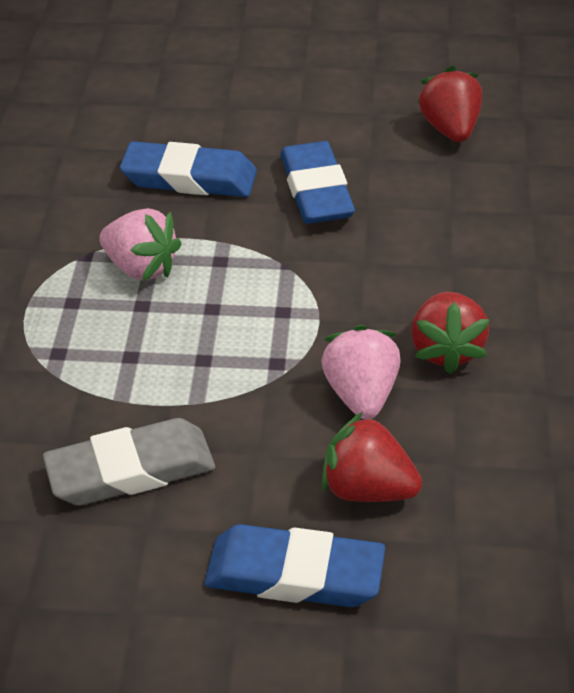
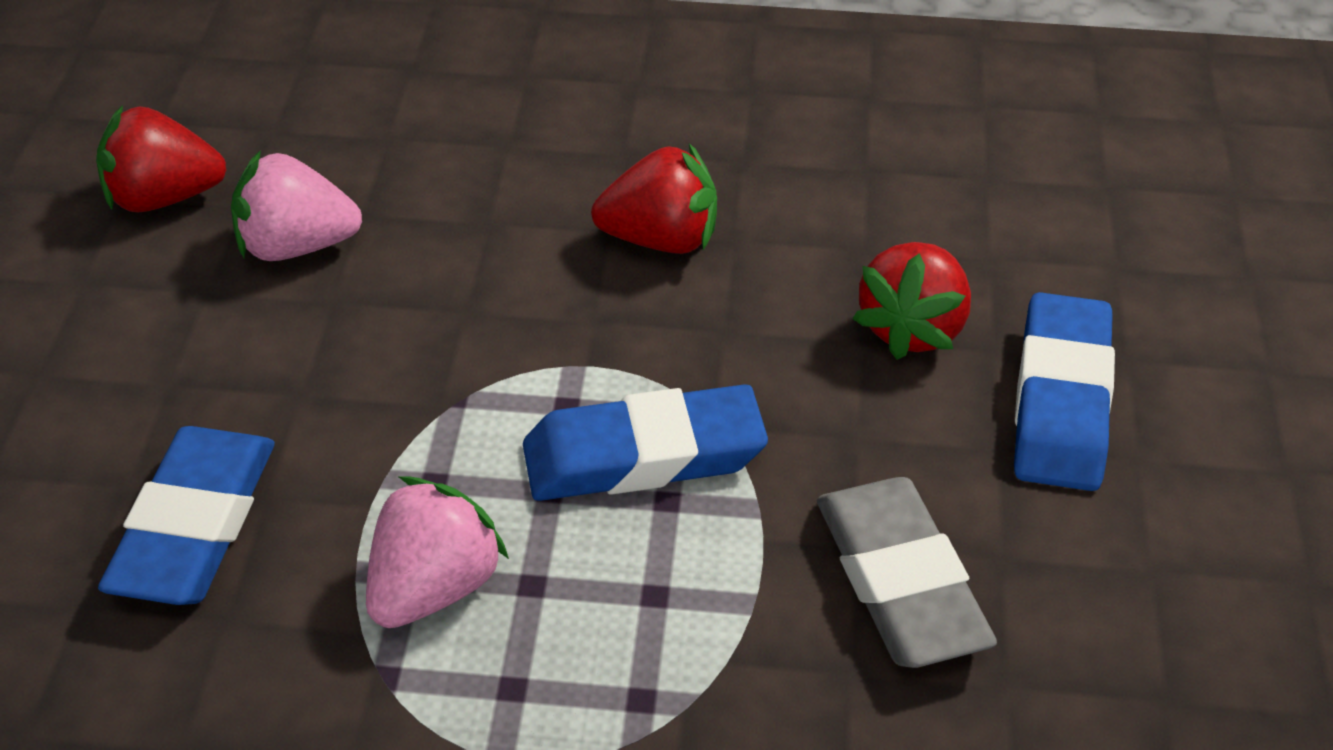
camera: 90 degrees left, 0 degrees up
(316, 191) = (278, 358): blue eraser -> blue eraser (644, 456)
(361, 394) = (743, 326): pink strawberry -> pink strawberry (296, 247)

